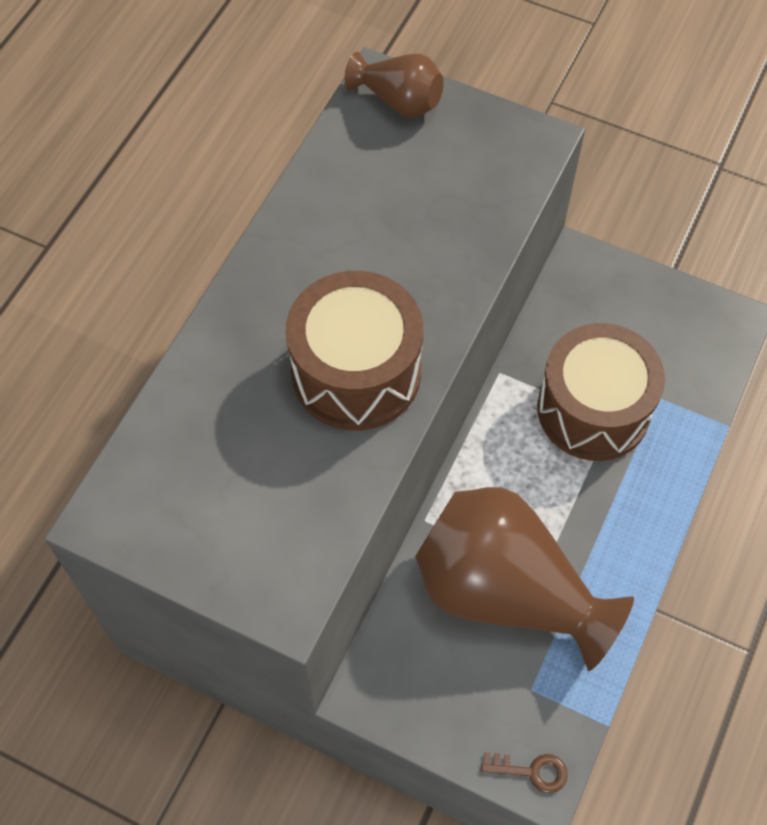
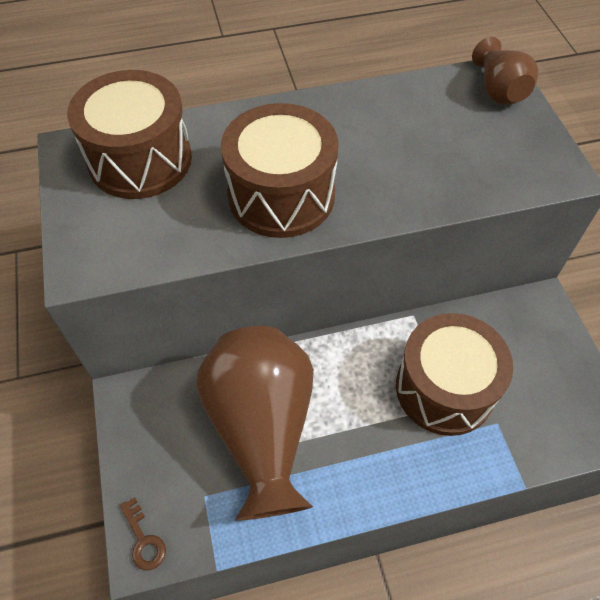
camera: 50 degrees right, 5 degrees down
(188, 463) = (140, 160): none -> brown drum

